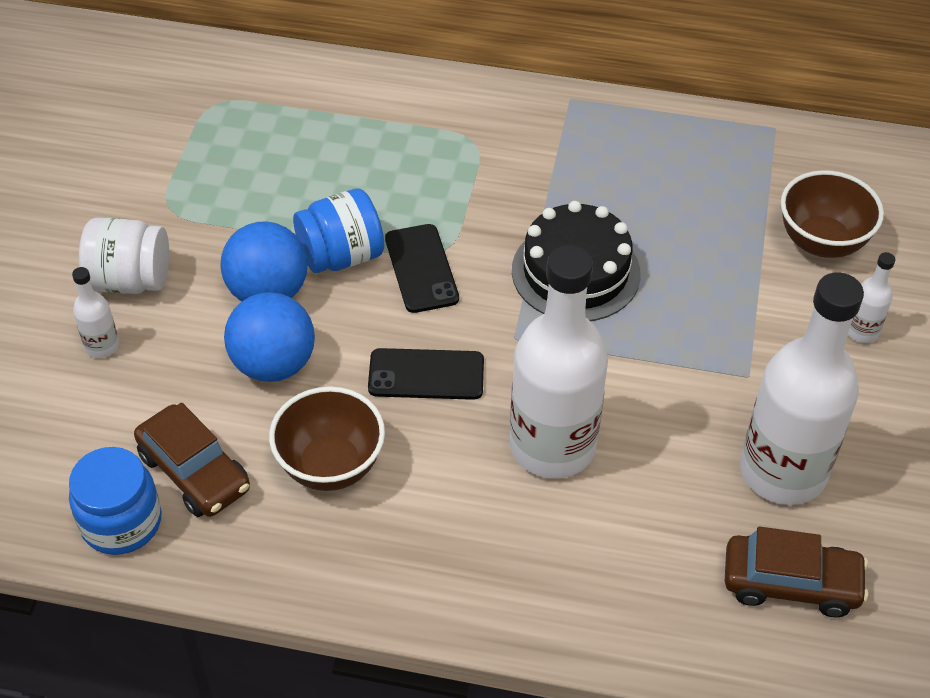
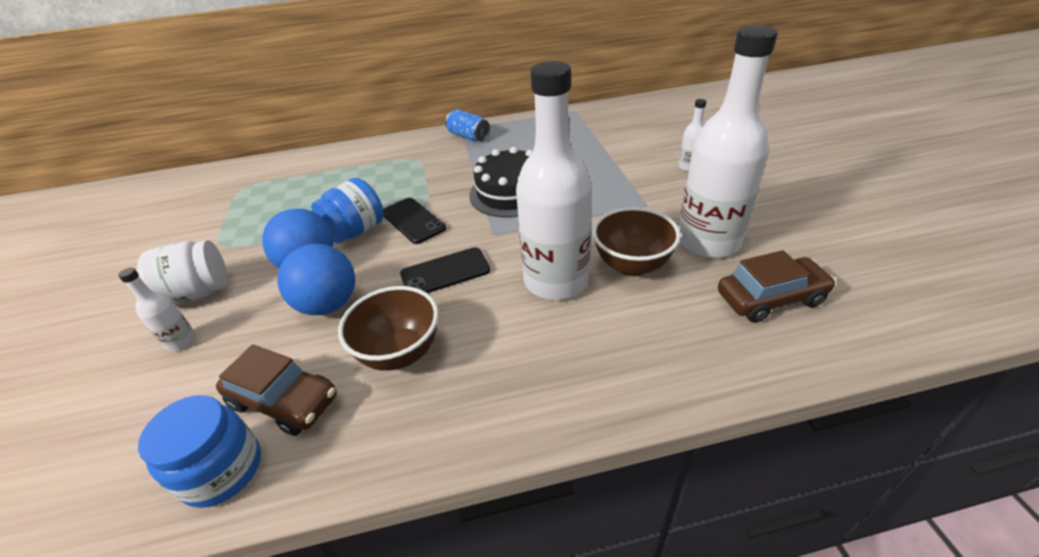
camera: 20 degrees left, 10 degrees down
(574, 122) = (468, 136): none -> blue can
(821, 242) = (635, 141): brown bowl -> brown bowl (632, 265)

